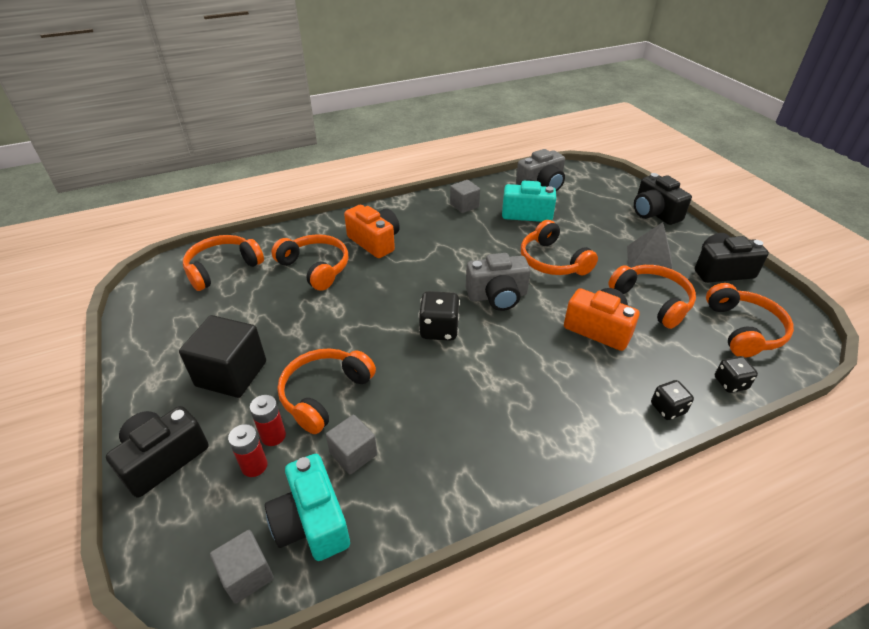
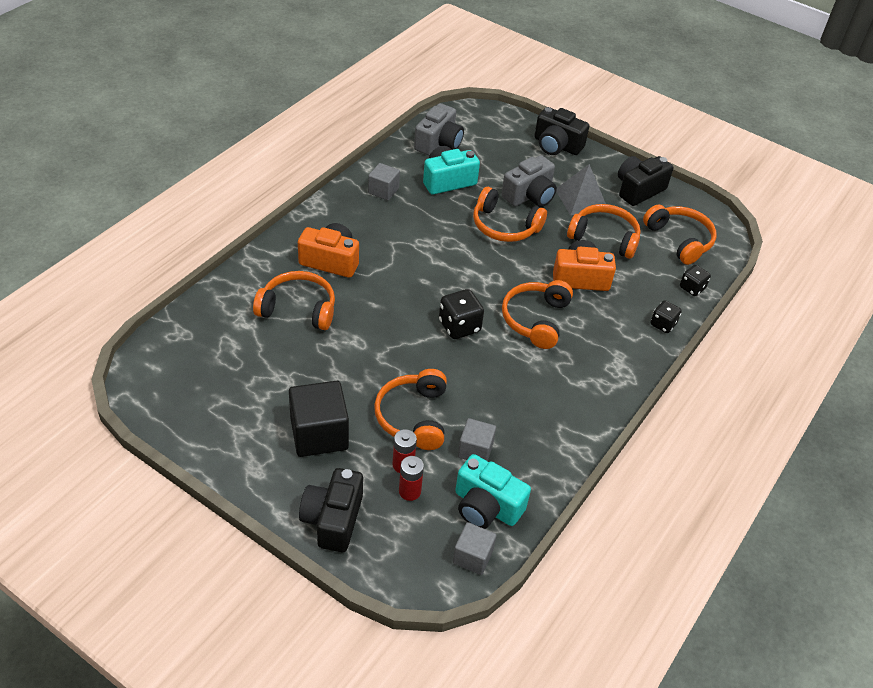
camera: 35 degrees left, 5 degrees up
(222, 268) = (204, 343): orange headphones -> orange headphones (535, 319)
(497, 296) = (483, 277): grey camera -> grey camera (529, 196)

